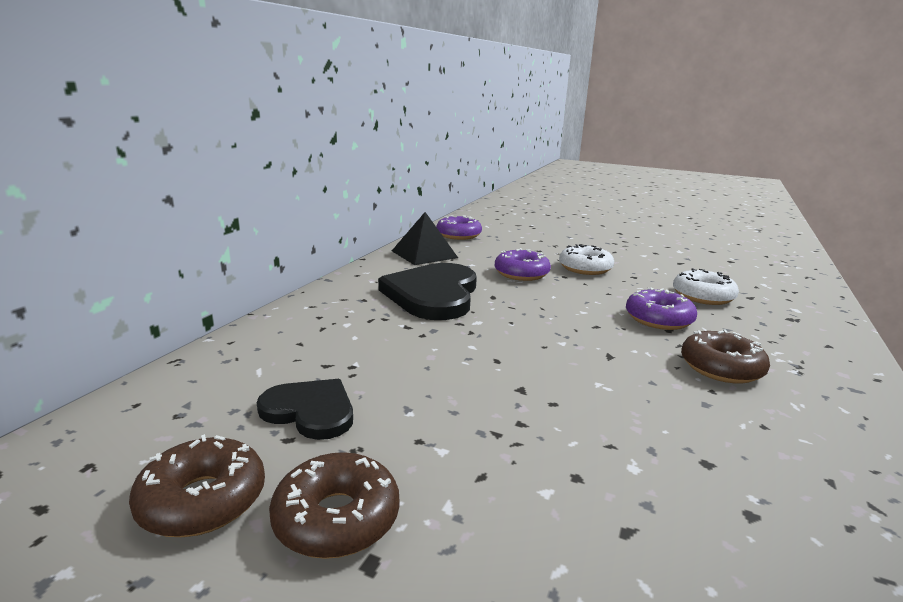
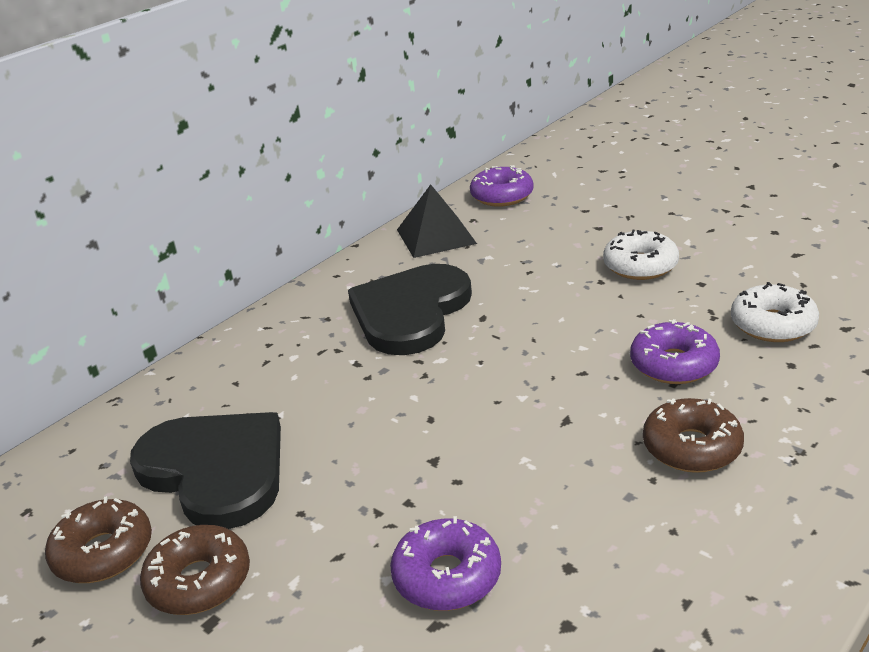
camera: 20 degrees right, 10 degrees up
(310, 411) = (216, 470): black heart -> black heart, size x1.75
(521, 273) = (544, 275): purple donut -> purple donut (447, 576)

